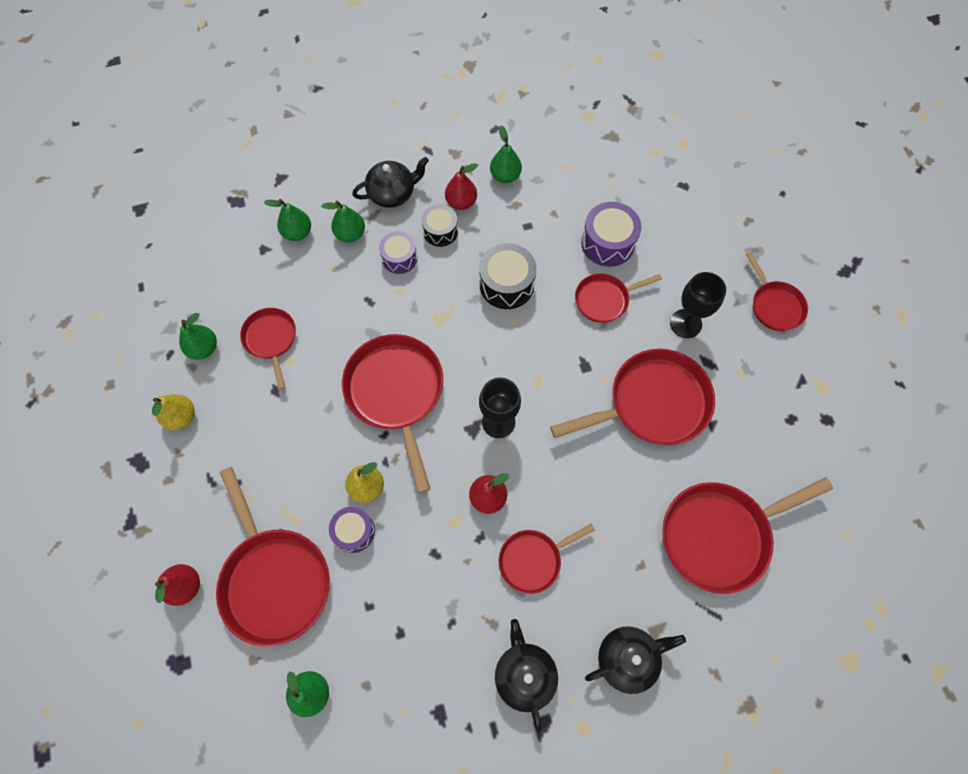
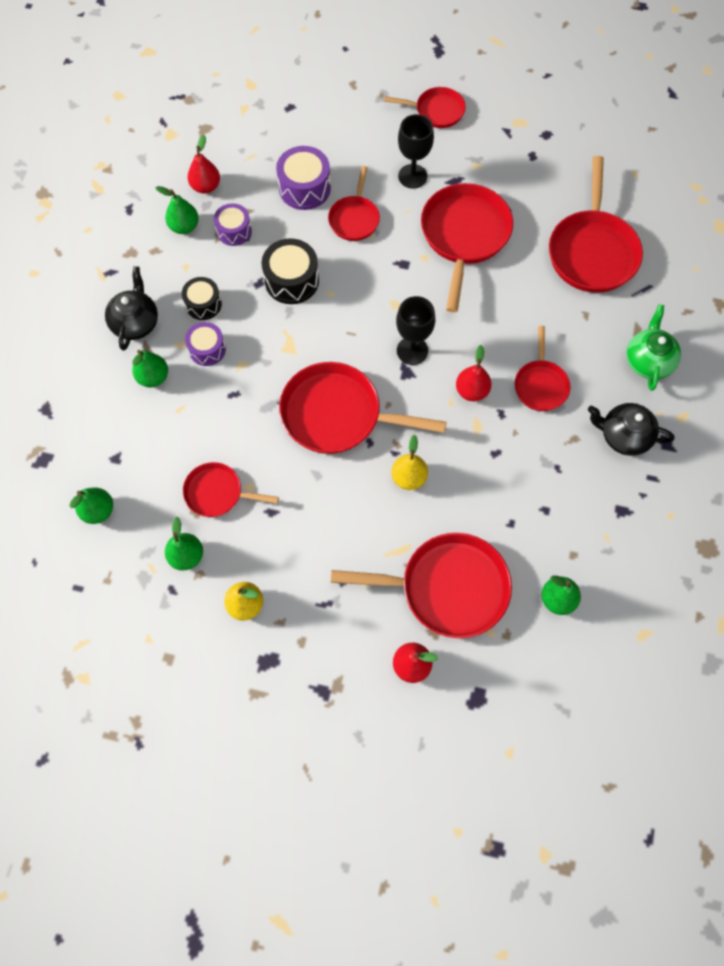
camera: 60 degrees left, 0 degrees up
(297, 233) = (119, 421): green pear -> green pear (98, 511)
(354, 531) = (441, 505): purple drum -> purple drum (234, 231)
(461, 202) = (186, 273): red pear -> red pear (206, 186)
(627, 658) = (648, 361): black teapot -> green teapot

